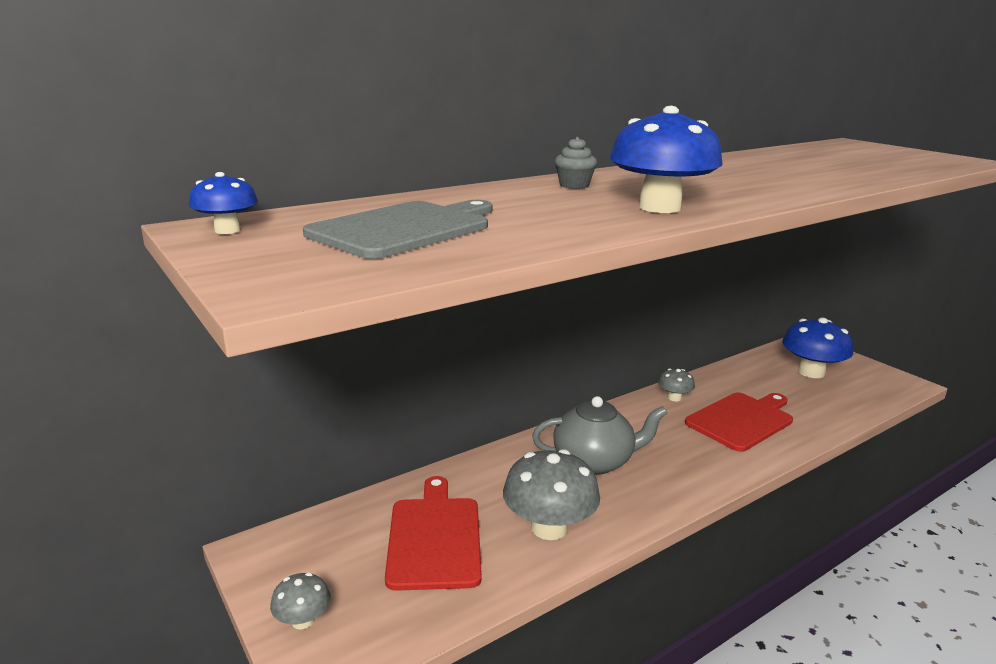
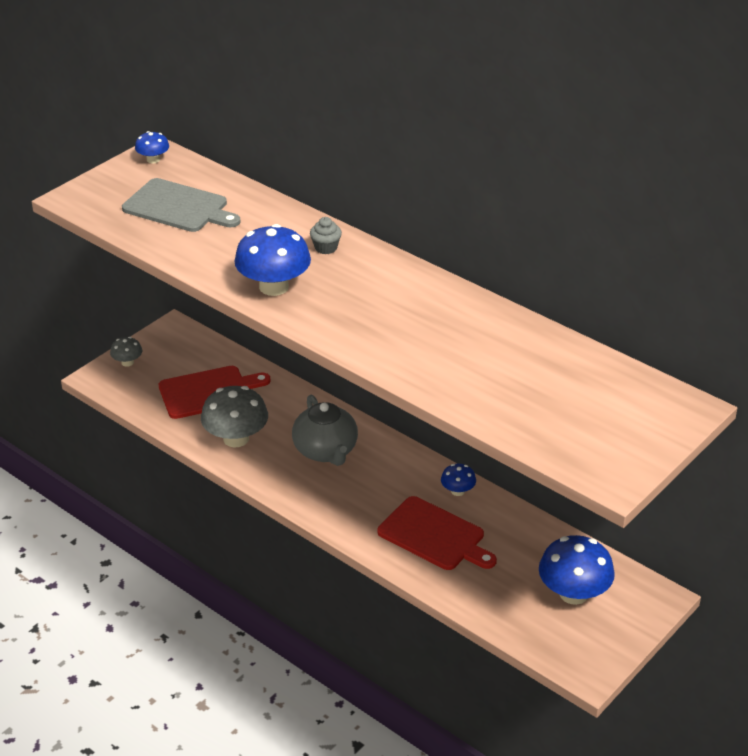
camera: 75 degrees right, 15 degrees up
(674, 398) = (457, 491): grey mushroom -> blue mushroom

